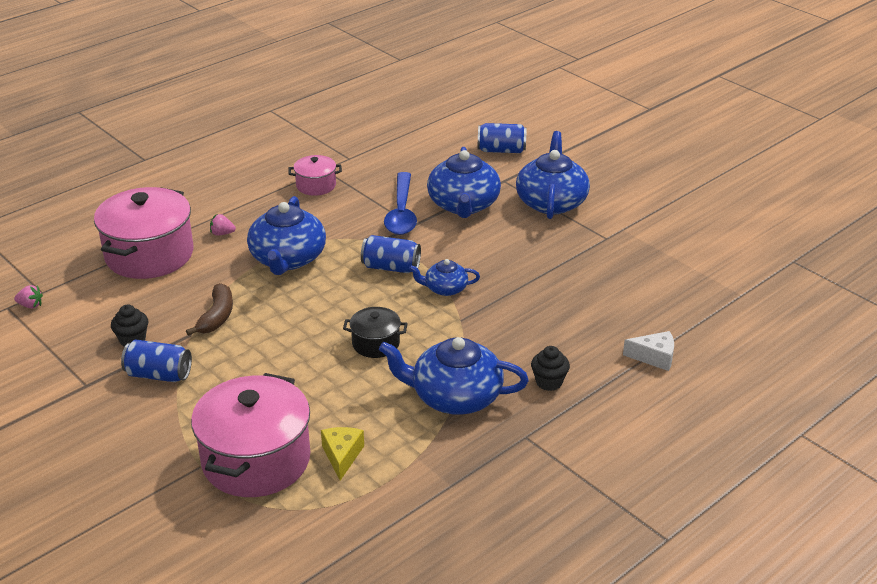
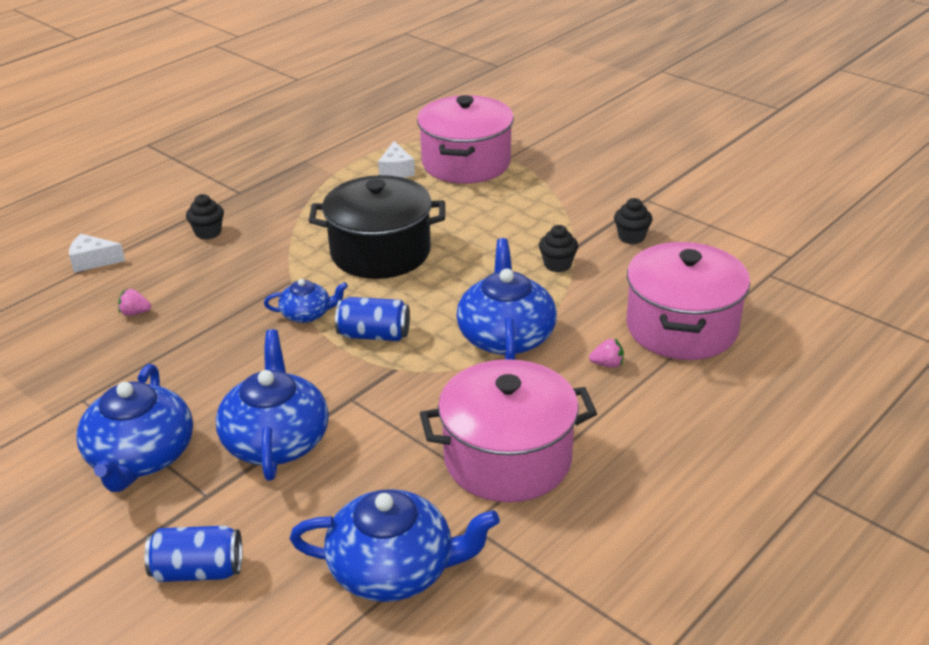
camera: 175 degrees right, 0 degrees up
(30, 305) = (767, 260): pink strawberry -> pink strawberry (135, 313)
(159, 375) = (584, 211): blue can -> none
(217, 317) = (557, 265): brown banana -> black cupcake
(316, 185) = (508, 459): pink pot -> pink pot, size x2.03
(342, 456) = (396, 170): yellow cheese -> white cheese
(376, 343) = (380, 252): black pot -> black pot, size x2.03
(401, 212) = (368, 419): blue spoon -> none
(455, 396) = (300, 215): blue teapot -> blue teapot (394, 569)

